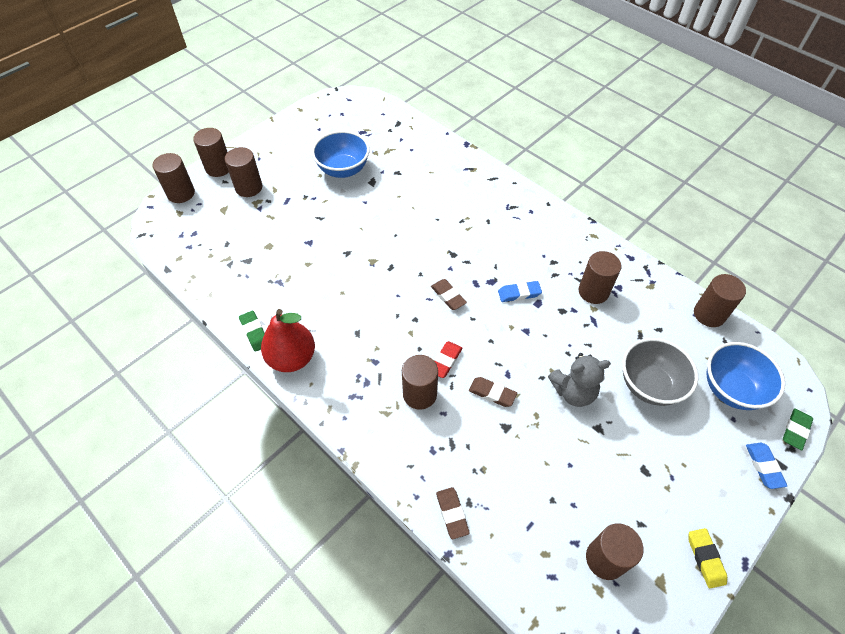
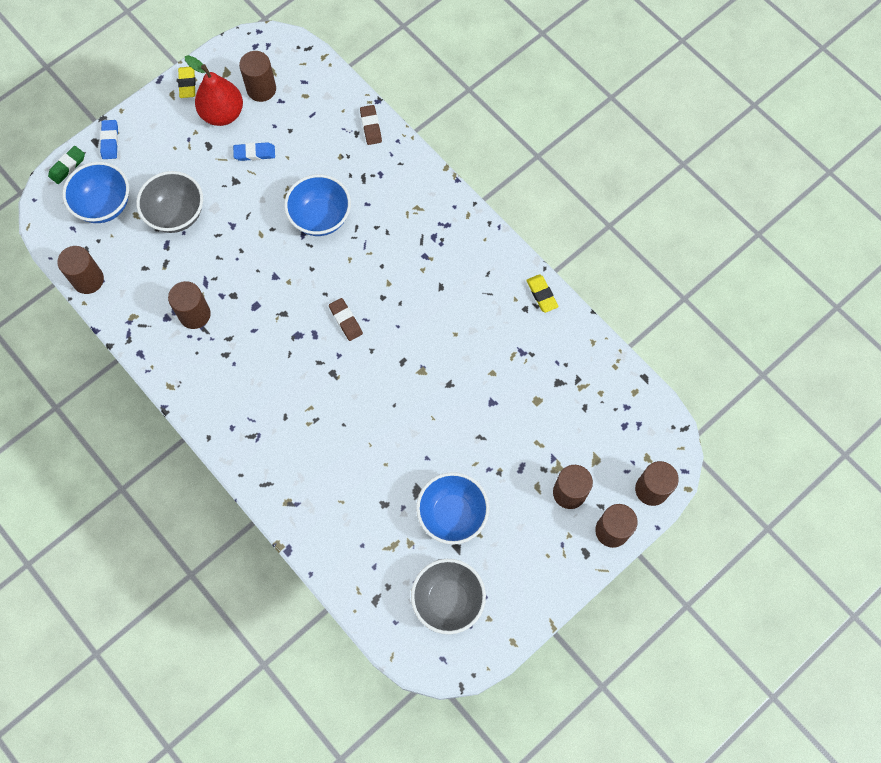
camera: 175 degrees left, 15 degrees up
(254, 332) = (542, 294): green eraser -> yellow eraser
(292, 358) = (503, 265): red pear -> red pear (222, 114)
(346, 125) = (448, 600): none -> grey bowl
(420, 394) = (386, 222): brown cylinder -> none
(445, 361) = (358, 251): red eraser -> none
(492, 393) = (320, 217): brown eraser -> blue bowl
(519, 293) = (272, 318): blue eraser -> blue eraser (254, 153)
(573, 392) = (247, 213): grey teddy bear -> none

